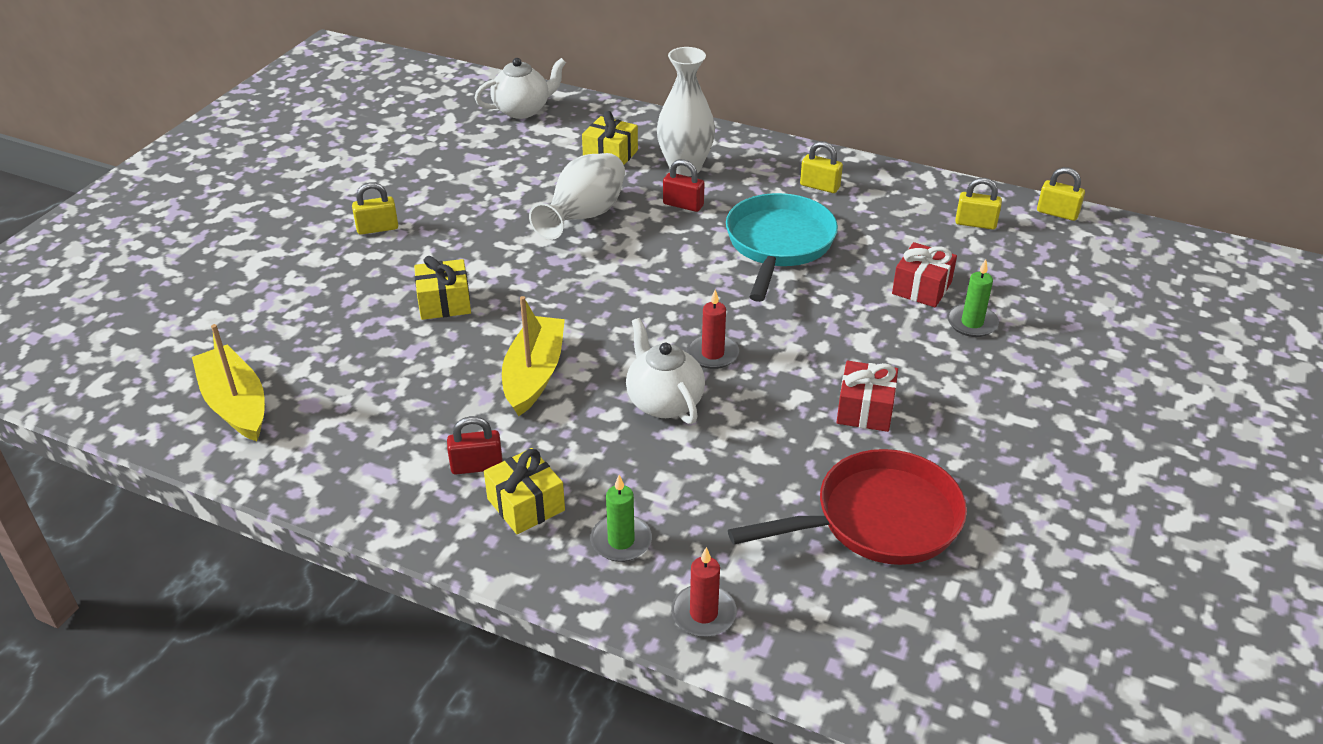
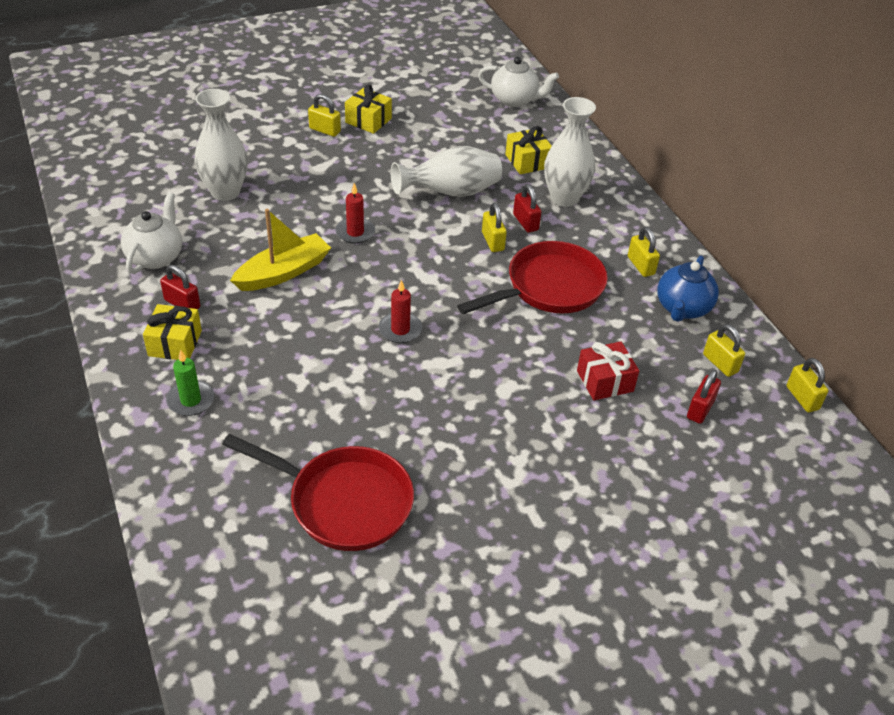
camera: 40 degrees right, 5 degrees up
(235, 404) = (123, 189): yellow boat -> none
(360, 340) = (225, 192): none -> white vase
(444, 303) = (297, 198): yellow gift -> yellow gift (368, 120)
(664, 402) = (329, 339): white teapot -> white teapot (155, 257)
(679, 236) = (492, 241): none -> yellow padlock
(703, 614) = (172, 474): red candle -> red candle (355, 232)
(778, 245) = (549, 288): turquoise pan -> red pan
(865, 409) = (440, 431): red gift -> none
(894, 200) = (682, 308): none -> blue teapot
(972, 323) = (603, 429): green candle -> none
(1010, 264) = (700, 409): none -> red padlock

